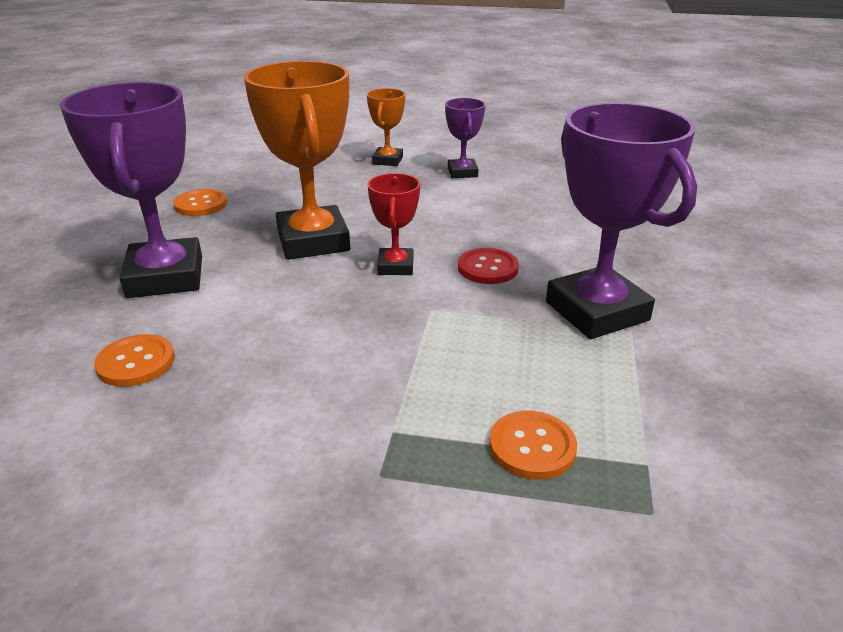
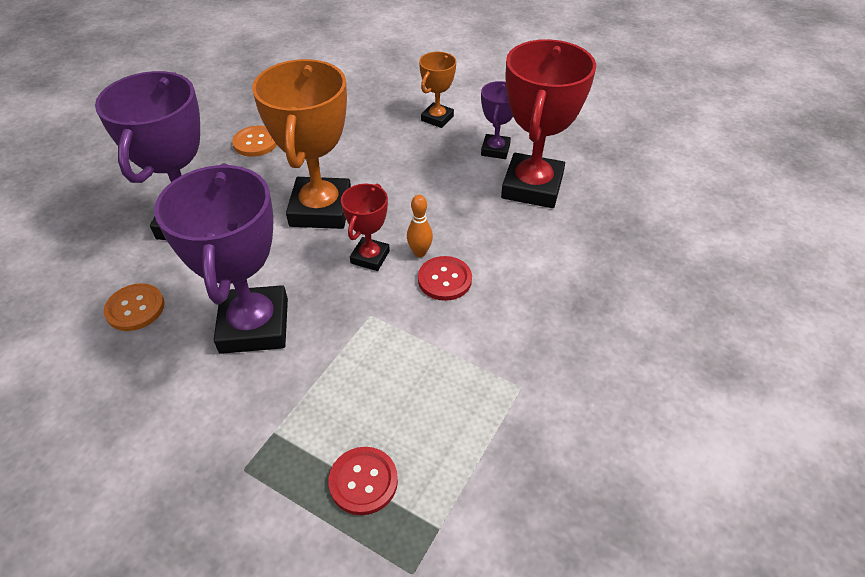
camera: 20 degrees right, 15 degrees up
(446, 253) = (420, 252): none -> orange bowling pin
(518, 191) = (532, 187): none -> red trophy
(532, 447) = (363, 481): orange button -> red button
(596, 311) = (505, 357): purple trophy -> purple trophy (254, 325)

